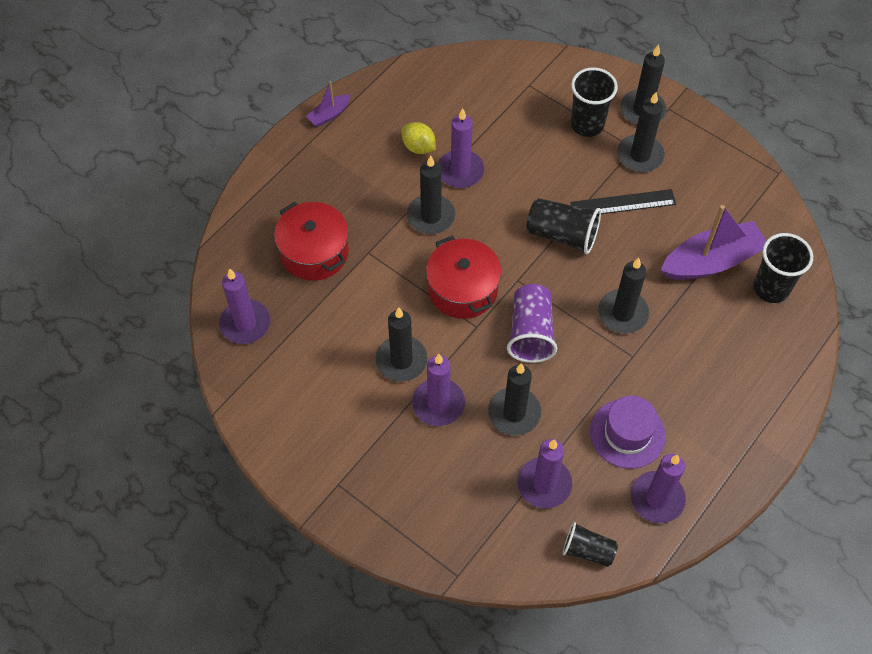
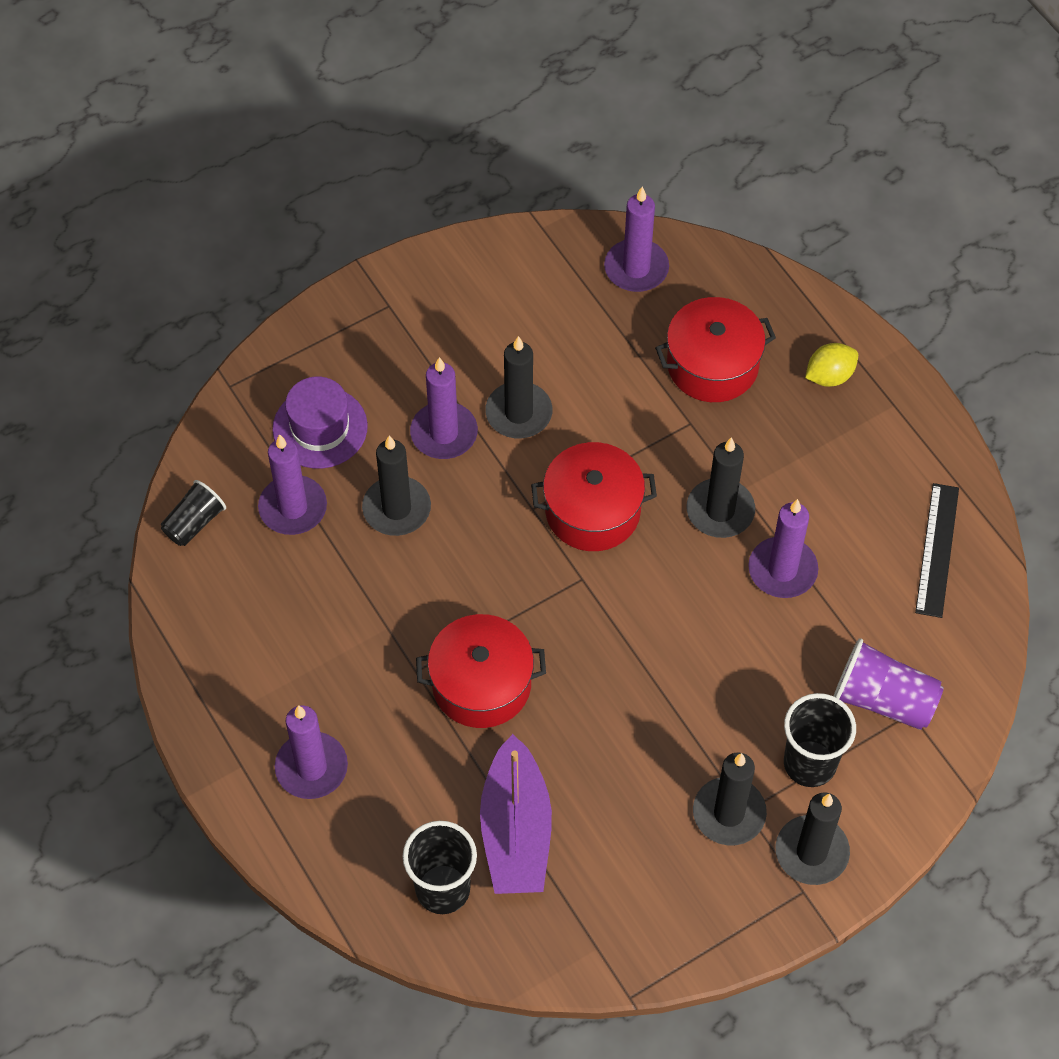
camera: 110 degrees right, 0 degrees up
(329, 115) = (935, 441): purple boat -> none
(418, 147) = (842, 532): yellow lemon -> yellow lemon (829, 376)
(530, 333) = (498, 565): purple cup -> purple cup (883, 699)
(562, 235) = (631, 658): black cup -> none
(622, 313) = (481, 684): black candle -> red pot
(623, 203) = (654, 755): black ruler -> black ruler (937, 550)
(627, 433) = (315, 621): purple hat -> purple hat (320, 427)
(657, 498) = (219, 620): purple candle -> purple candle (311, 767)

